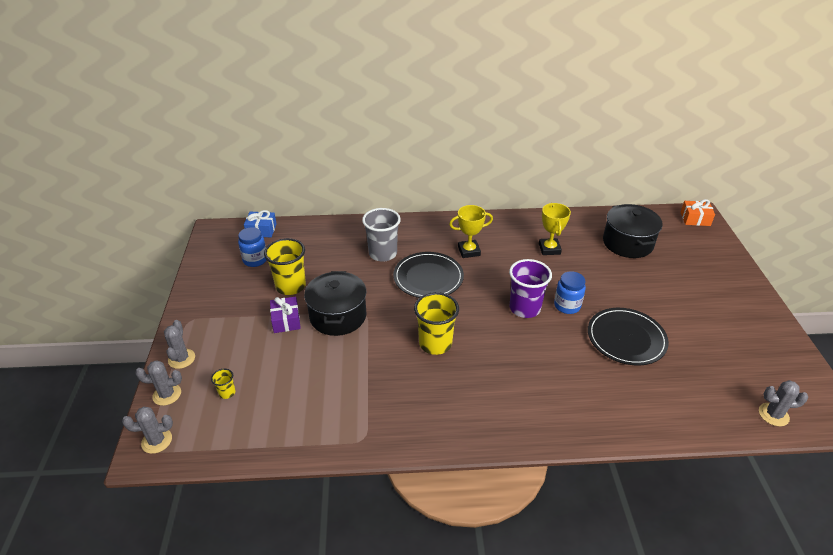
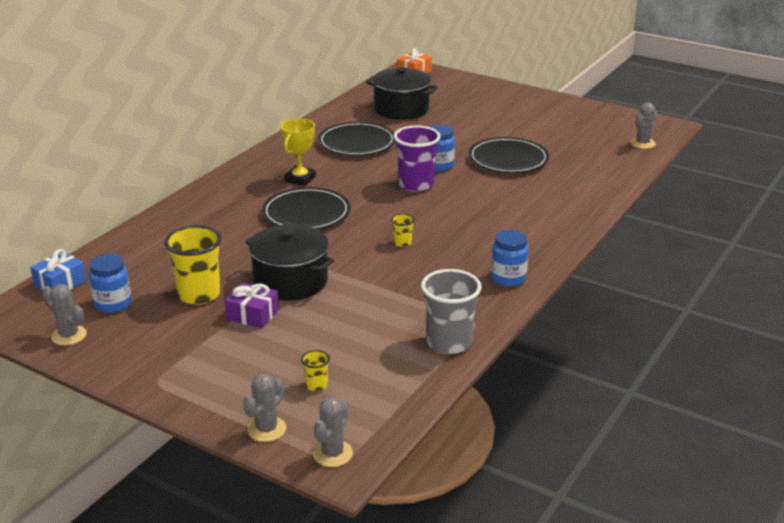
camera: 55 degrees left, 10 degrees down
(181, 359) = (219, 404): grey cactus -> grey cactus (69, 335)
(383, 254) = (231, 223): grey cup -> grey cup (449, 343)
(435, 343) = (402, 243): yellow cup -> yellow cup, size x0.46
(441, 429) = (508, 278): none -> blue jar
(549, 249) = (357, 143): yellow trophy -> black plate

